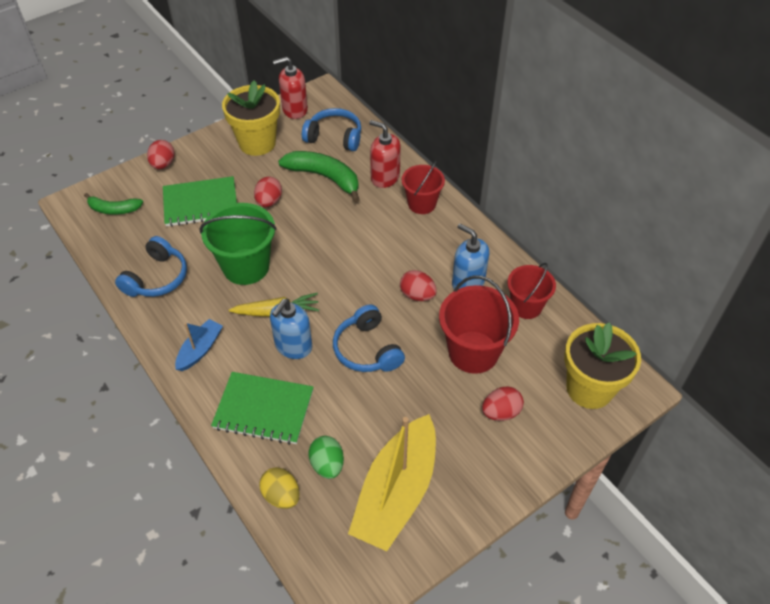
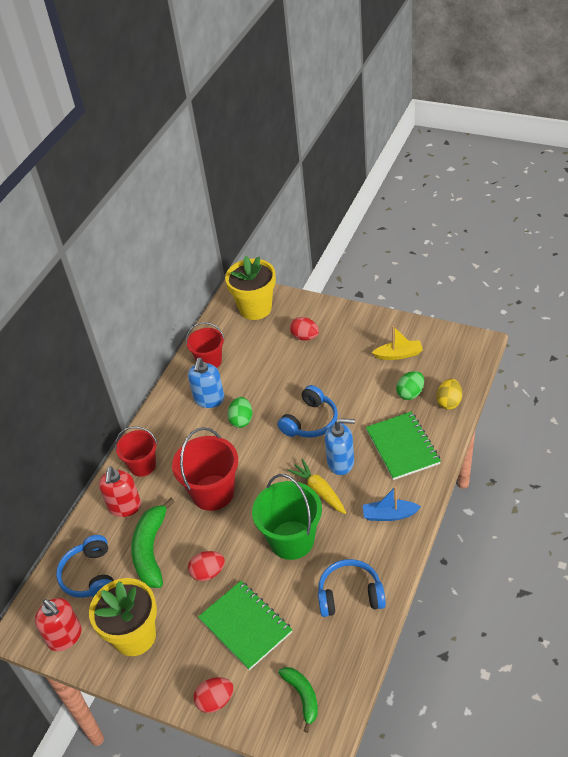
camera: 115 degrees left, 5 degrees down
(396, 493) = (399, 354): yellow boat -> yellow boat, size x0.49
(417, 295) = (241, 420): red egg -> green egg
(473, 352) = (269, 369): red bucket -> red bucket (213, 492)

